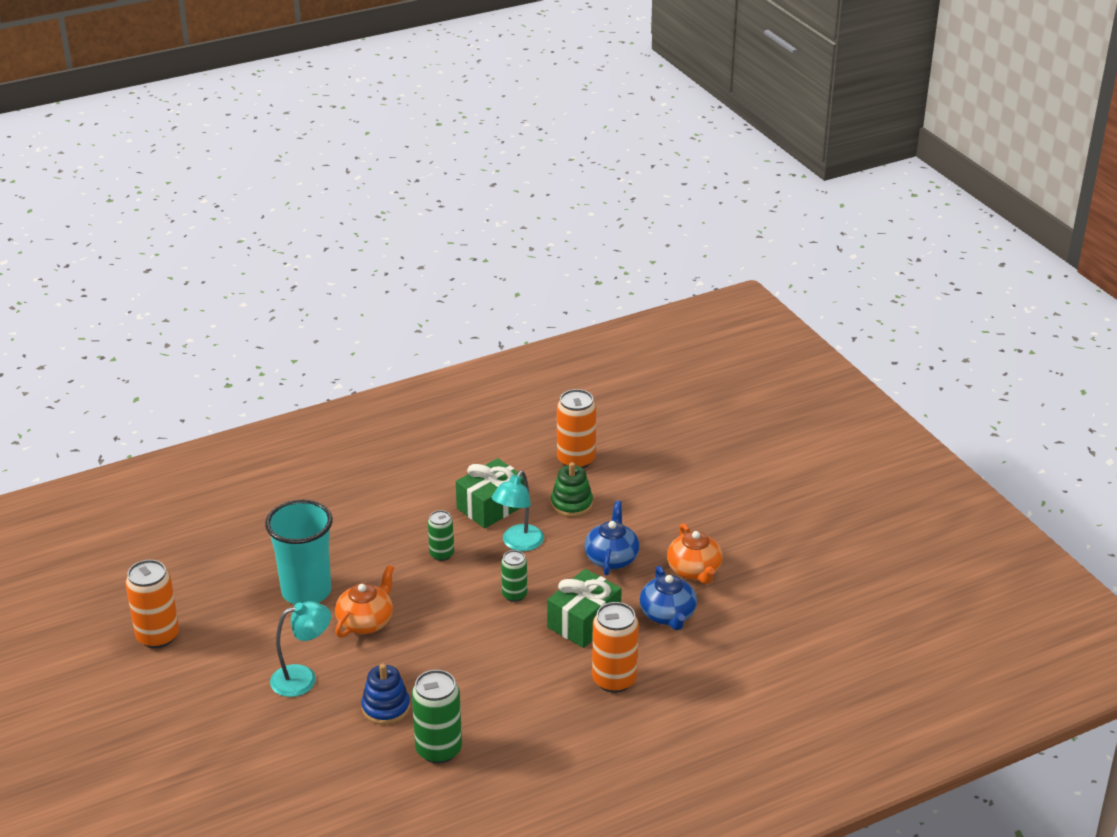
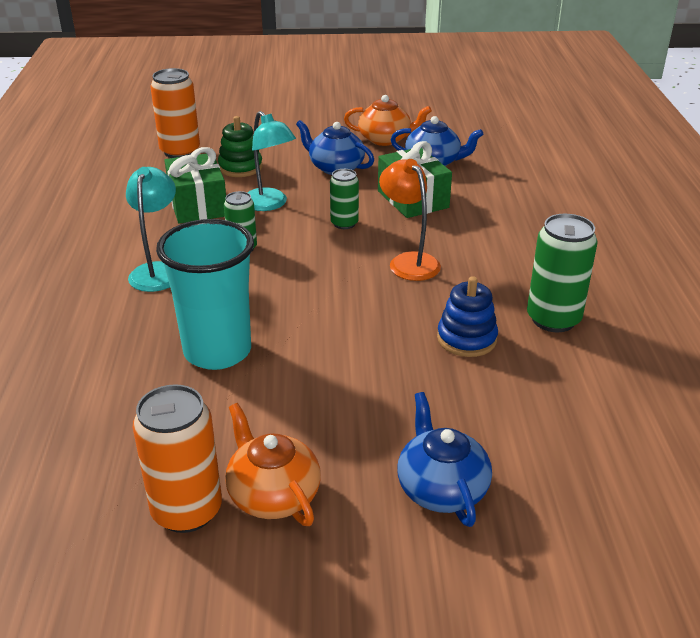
camera: 65 degrees left, 0 degrees up
(220, 735) = (441, 488): none -> blue teapot
(303, 678) = (376, 389): turquoise lamp -> turquoise lamp (157, 271)
(366, 621) = (309, 320): orange teapot -> orange teapot (273, 494)
(477, 648) = (408, 261): none -> orange lamp
(614, 680) = (503, 204): orange can -> none

